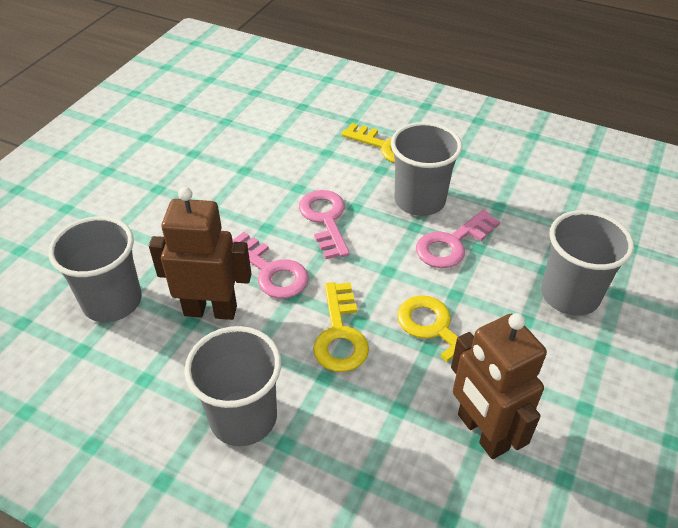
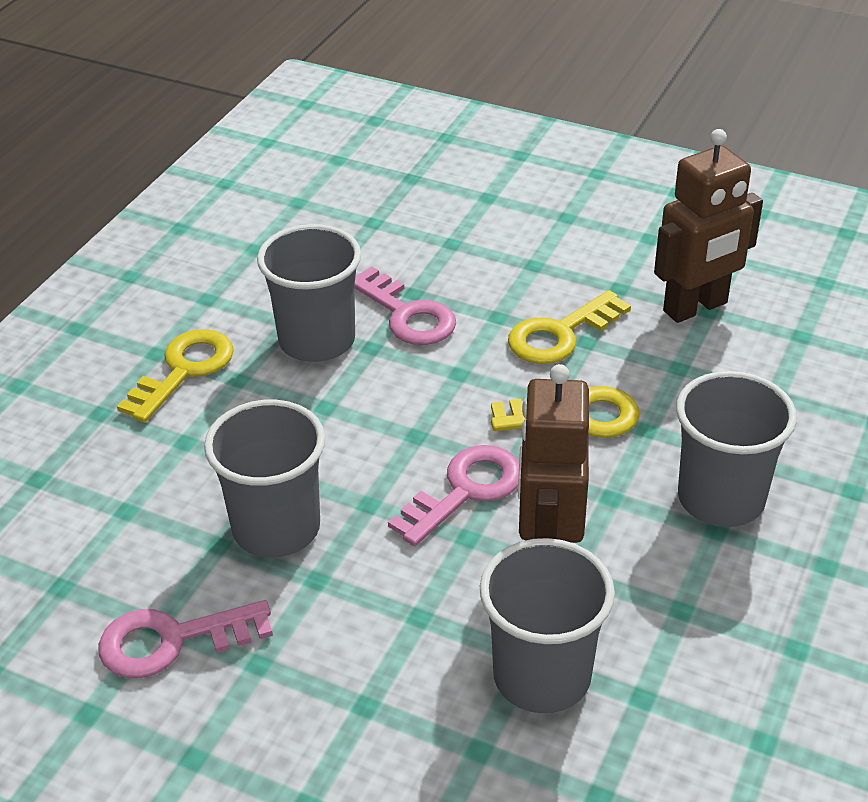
camera: 90 degrees left, 5 degrees down
(325, 219) = (354, 437): pink key -> pink key (172, 640)
(569, 295) = (493, 230): grey cup -> grey cup (276, 528)

